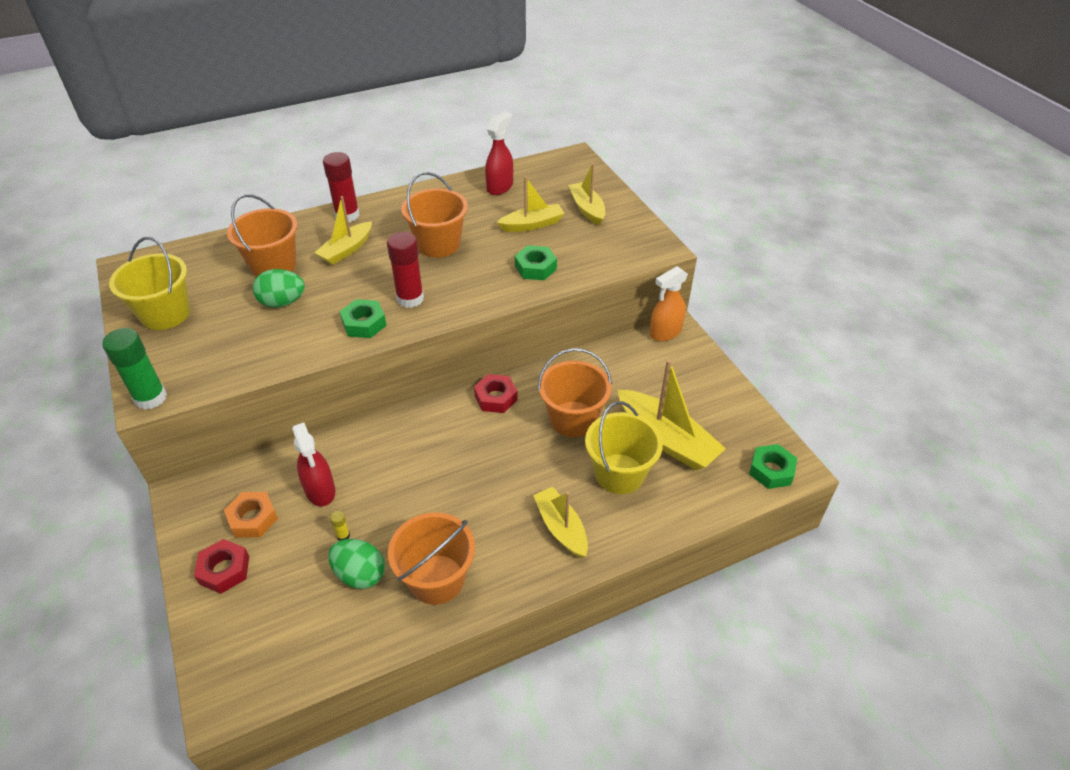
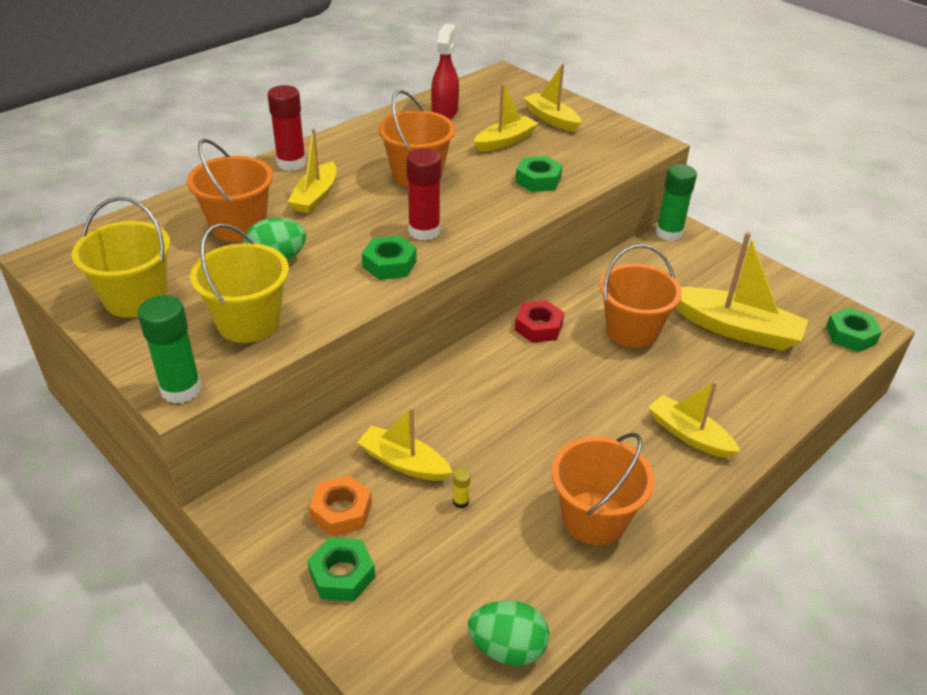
camera: 20 degrees left, 5 degrees down
(224, 570) = (342, 574): red nut -> green nut
(320, 491) = (403, 463): red spray bottle -> yellow boat
(360, 574) = (506, 536): green egg -> green egg (507, 648)
(619, 474) = (712, 371): yellow bucket -> yellow bucket (248, 322)
(665, 332) = (669, 233): orange spray bottle -> green glue stick

